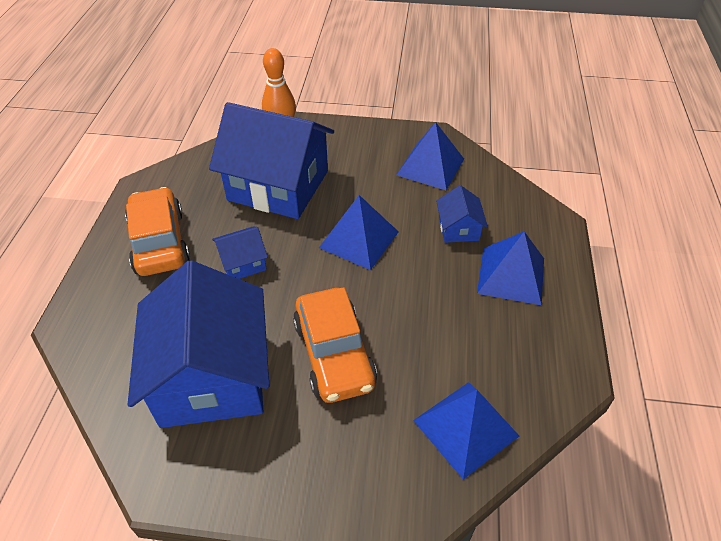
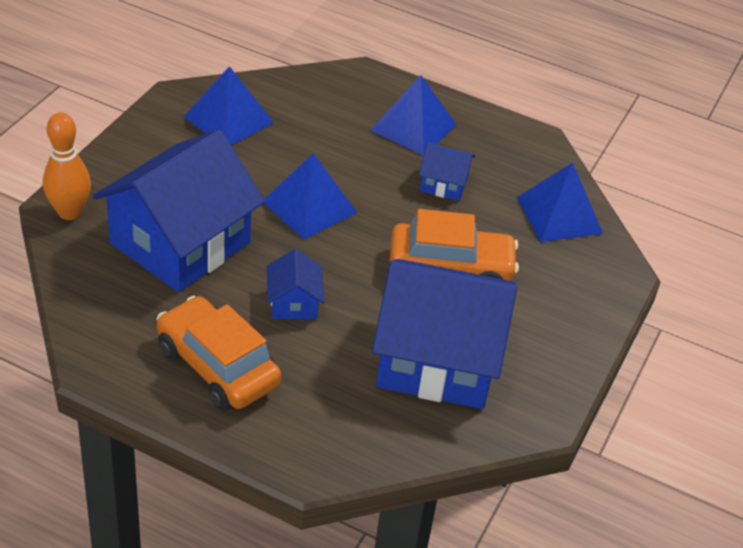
camera: 75 degrees left, 5 degrees down
(159, 242) = (217, 367): orange car -> orange car turned 45 degrees clockwise
(458, 229) = (335, 135): blue house -> blue house (444, 184)

